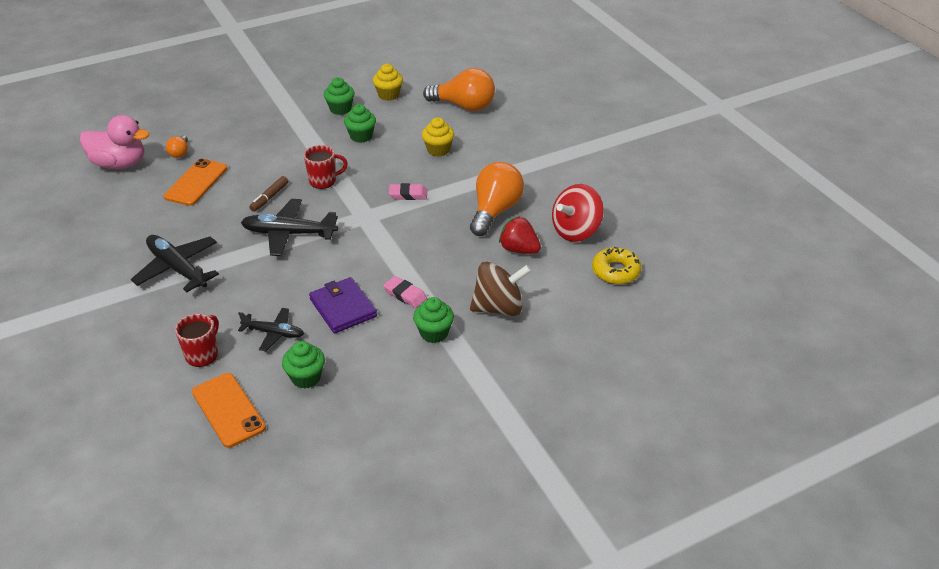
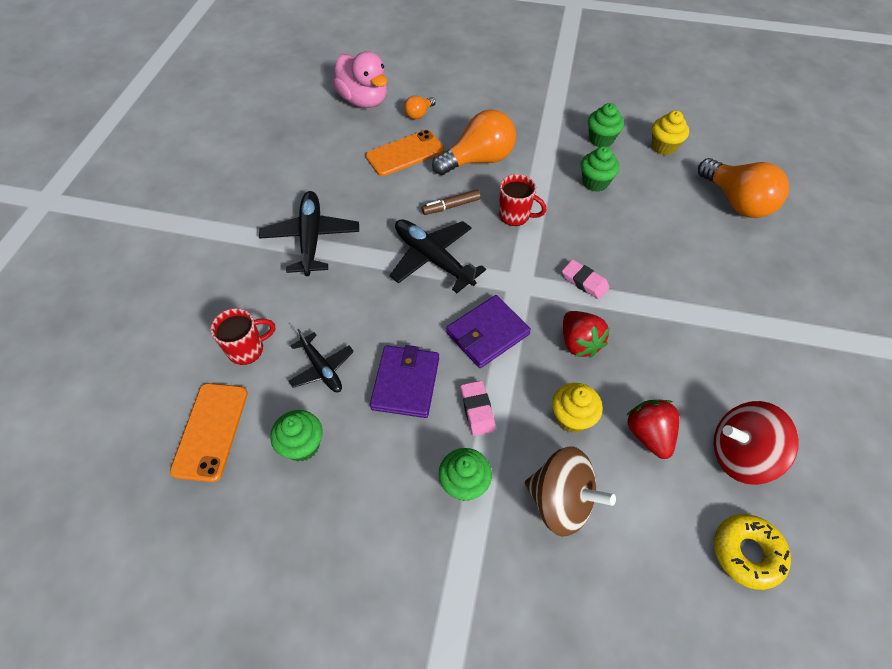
camera: 40 degrees right, 15 degrees up
(371, 254) = (487, 333): none -> purple wallet
(436, 228) = (579, 343): none -> red strawberry
(438, 150) = (662, 243): yellow cupcake -> yellow cupcake (572, 418)
(495, 211) = (662, 362): orange light bulb -> orange light bulb (478, 160)

